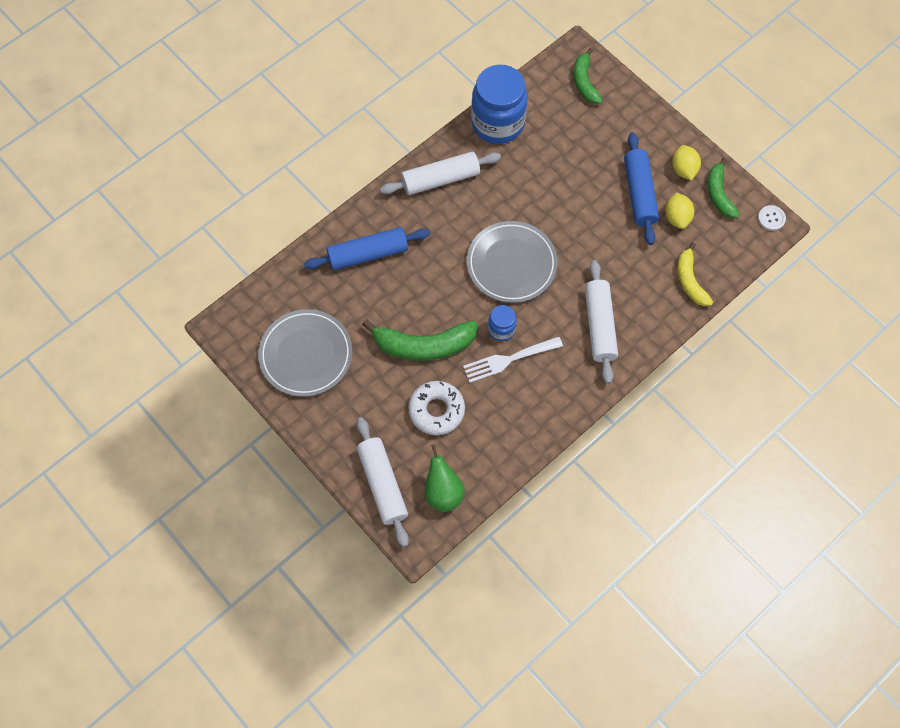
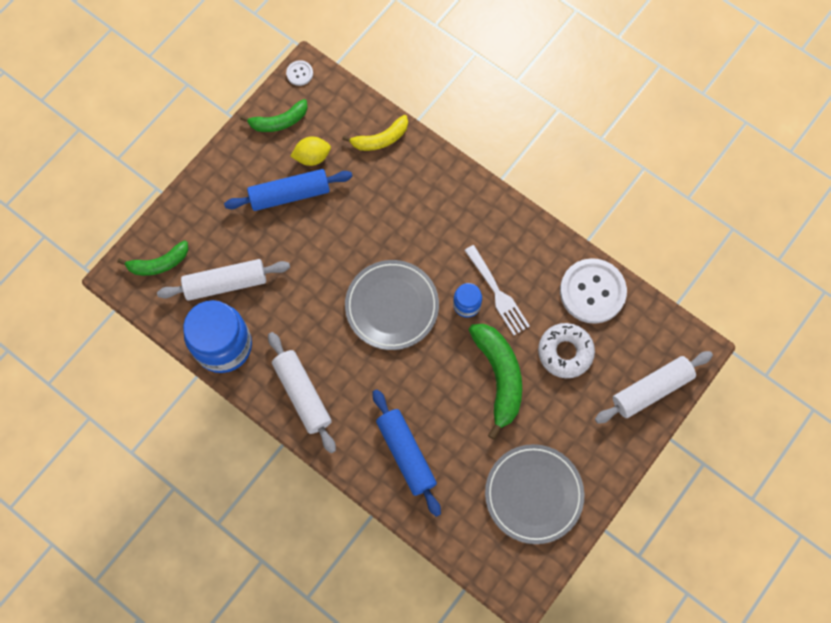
camera: 100 degrees left, 5 degrees up
(443, 492) = (645, 332): green pear -> none
(495, 450) = (592, 292): none -> white button
(599, 325) = (444, 214): white rolling pin -> white rolling pin (226, 283)
(684, 169) = (255, 156): yellow lemon -> none

